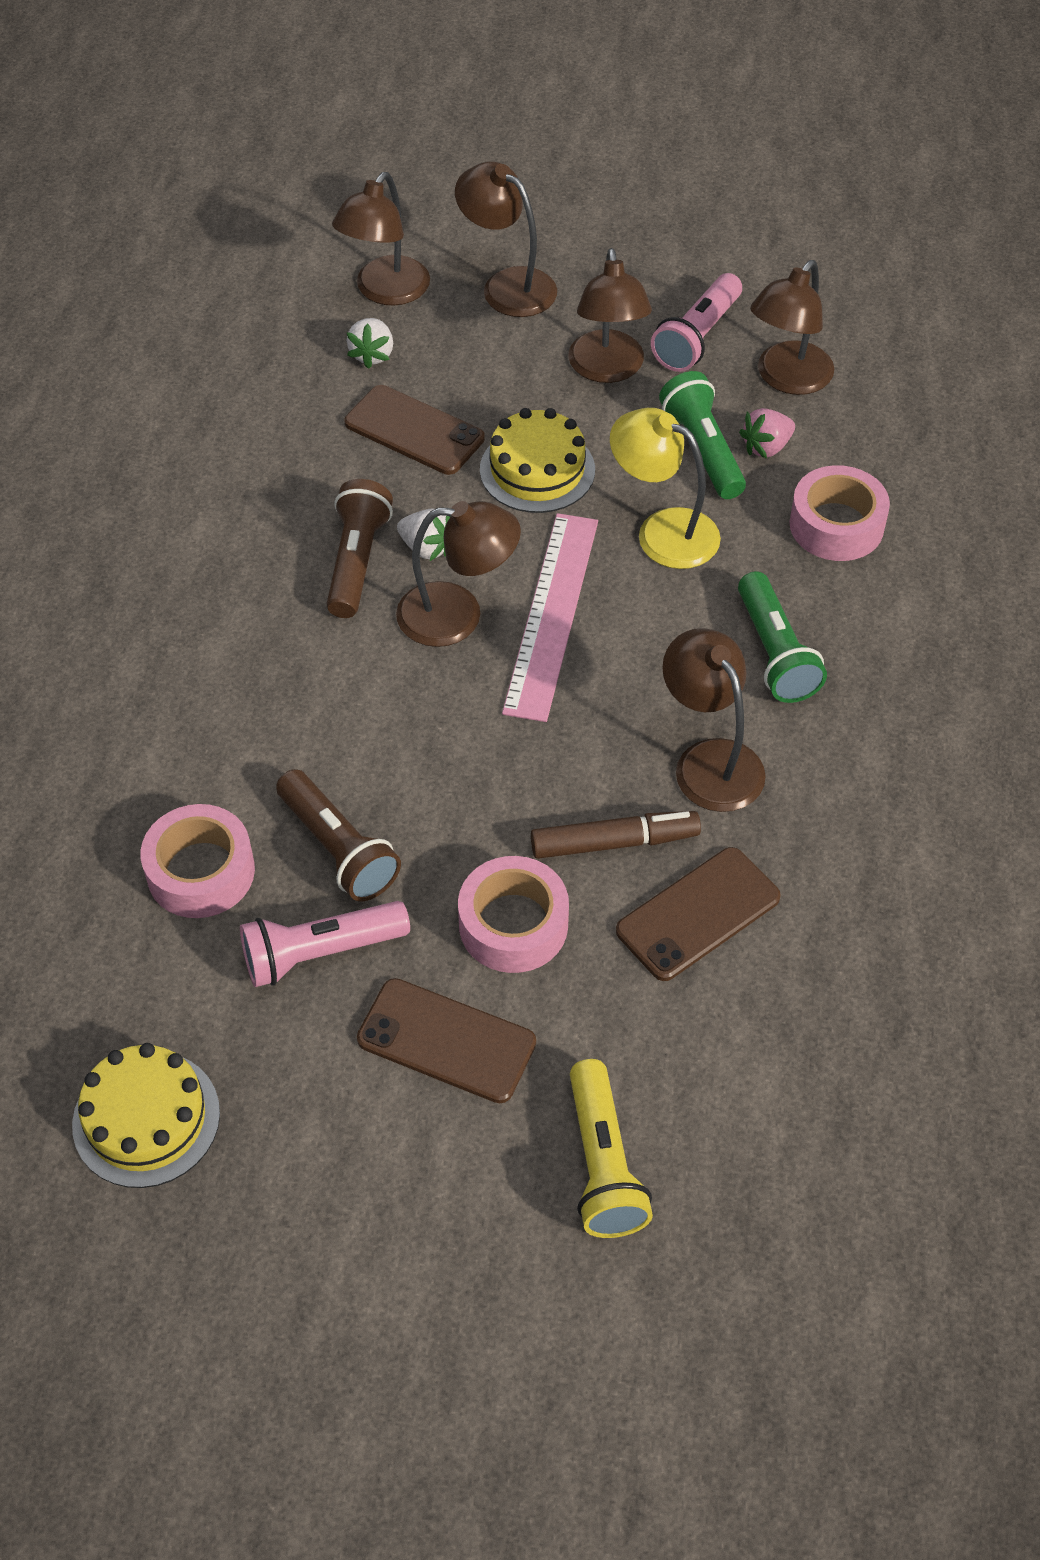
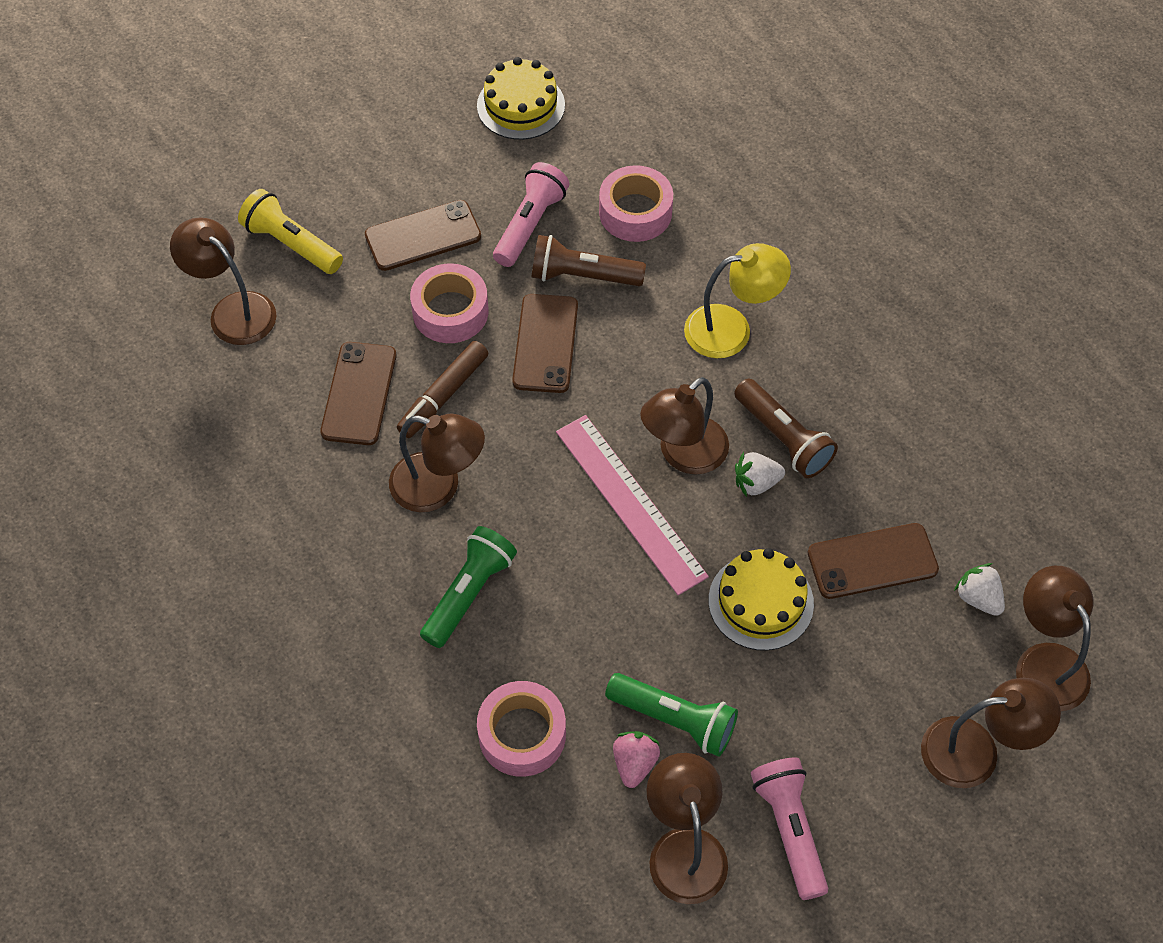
camera: 135 degrees right, 5 degrees up
(457, 811) = (545, 343): none -> brown phone
(607, 369) = (815, 735): brown lamp -> brown lamp (233, 310)
(663, 531) = (629, 625): yellow lamp -> yellow lamp (731, 329)
(774, 653) = (469, 593): green flashlight -> green flashlight turned 90 degrees clockwise

